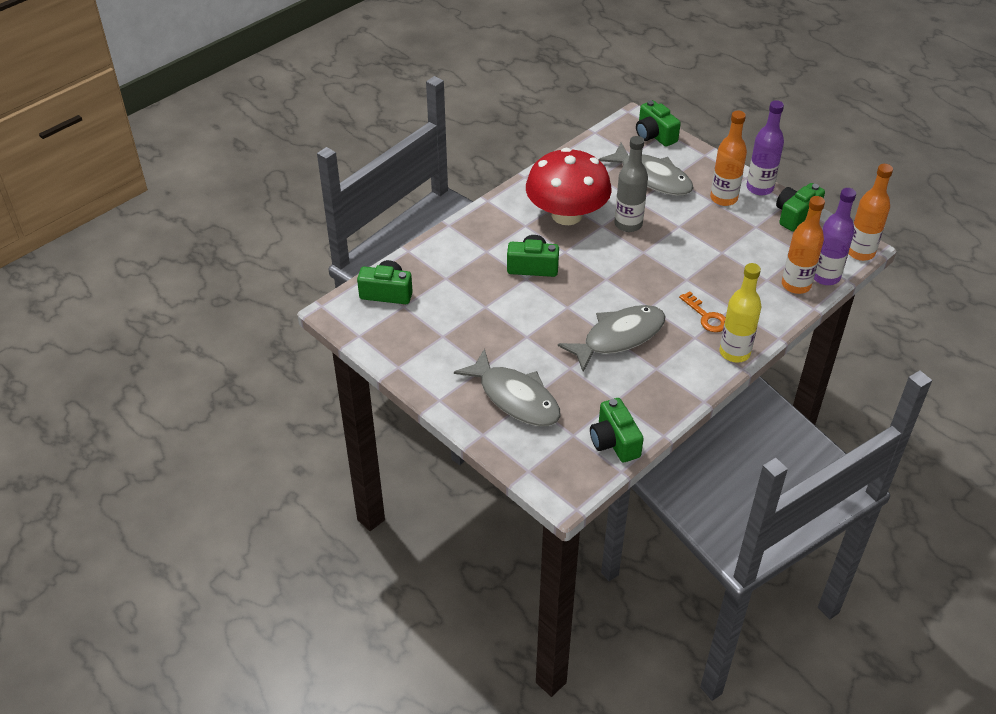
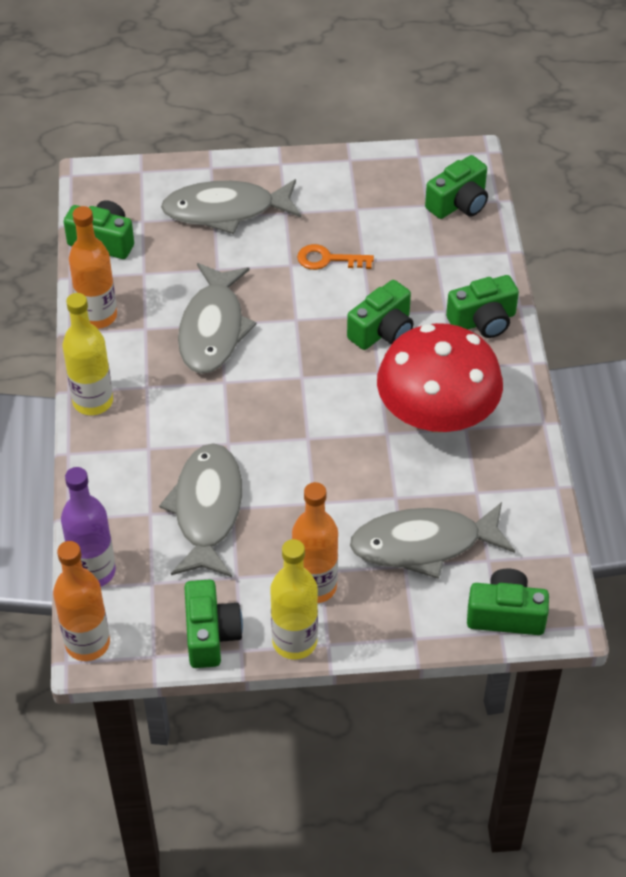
camera: 130 degrees right, 5 degrees up
(477, 232) = (483, 321): none -> green camera
(628, 224) = (365, 458): grey bottle -> none
(706, 316) = (161, 417): orange key -> orange key (328, 259)
(735, 260) = (207, 510): none -> grey fish
(759, 188) = (294, 641): purple bottle -> yellow bottle
(796, 285) = (113, 532): orange bottle -> orange bottle (97, 316)

